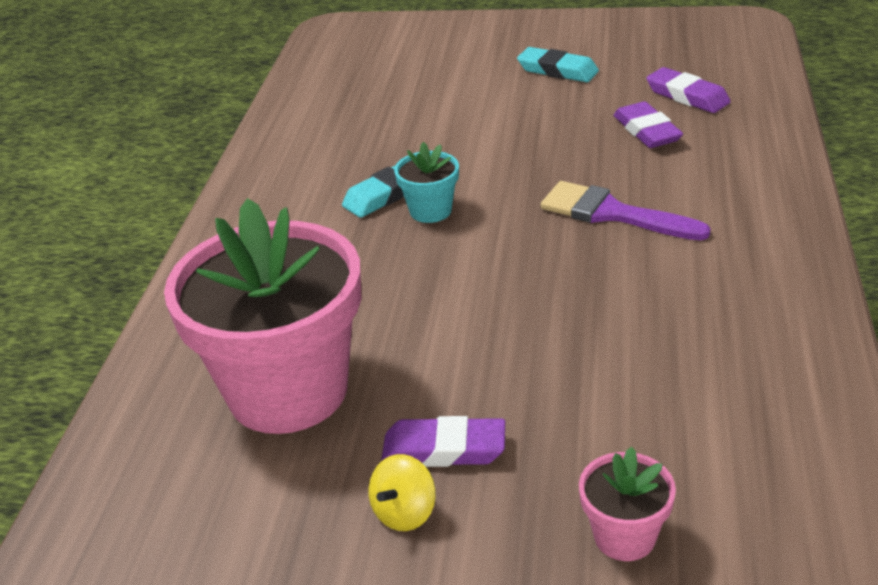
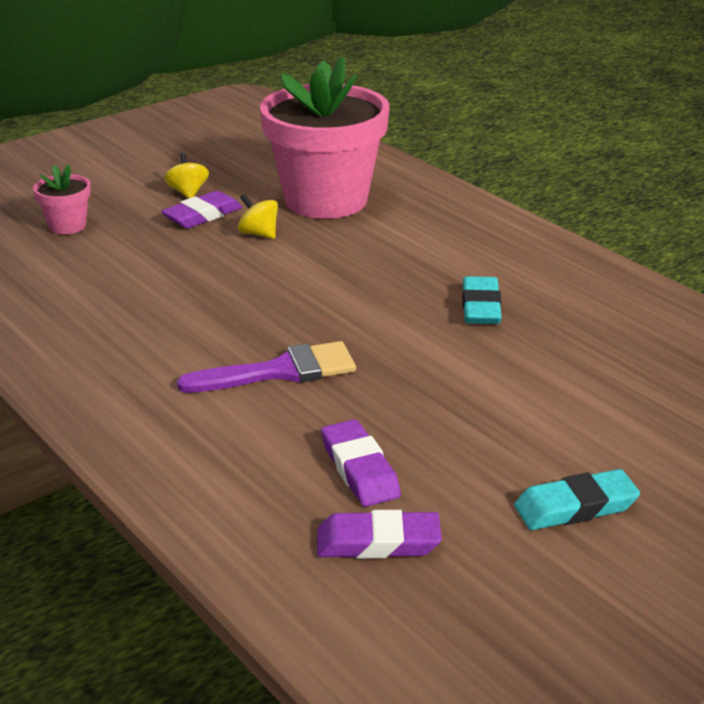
camera: 130 degrees right, 5 degrees down
(427, 377) = (259, 234): none -> yellow spinning top
(430, 211) = (424, 310): turquoise flower pot -> none
(647, 131) = (359, 469): purple eraser -> purple eraser turned 45 degrees clockwise

